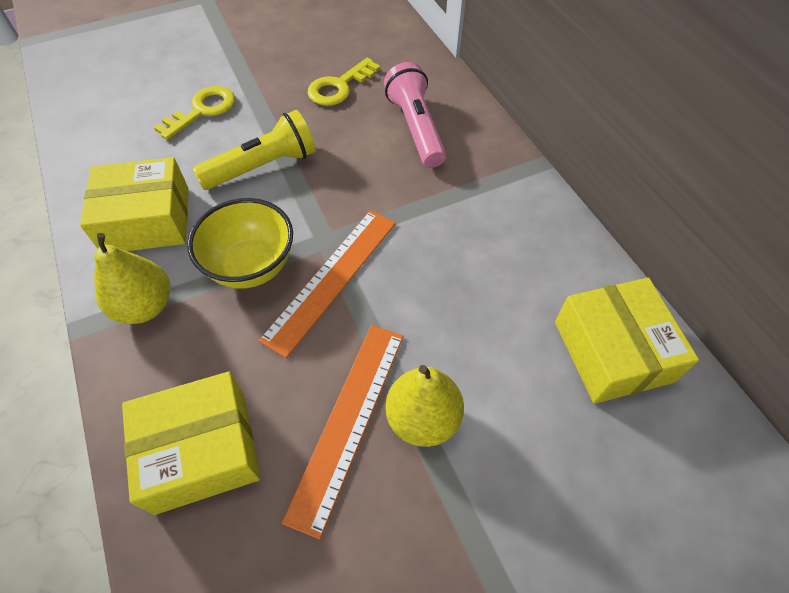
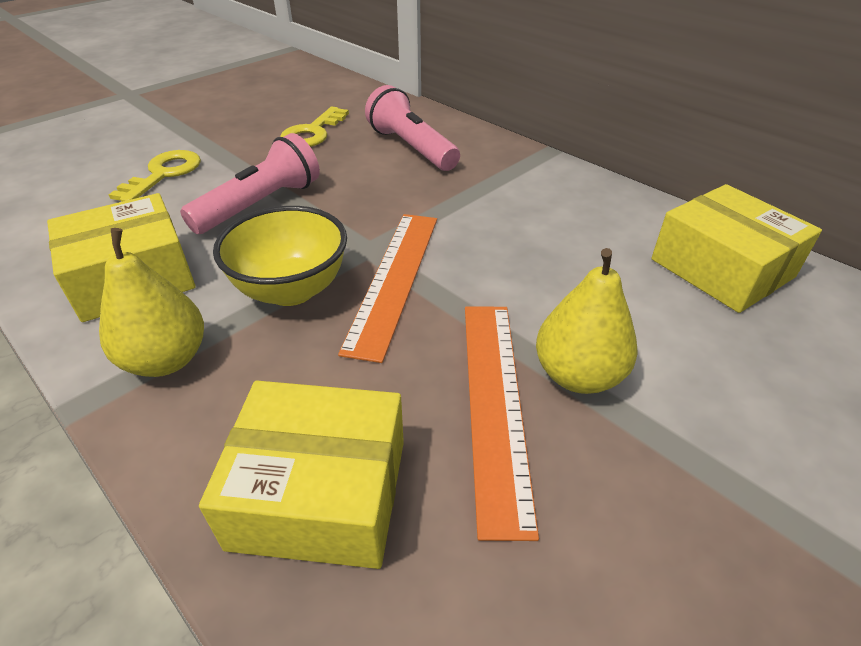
camera: 20 degrees left, 15 degrees down
(201, 450) = (320, 492): yellow box -> yellow box turned 45 degrees clockwise
(263, 167) = (261, 205): yellow flashlight -> pink flashlight

